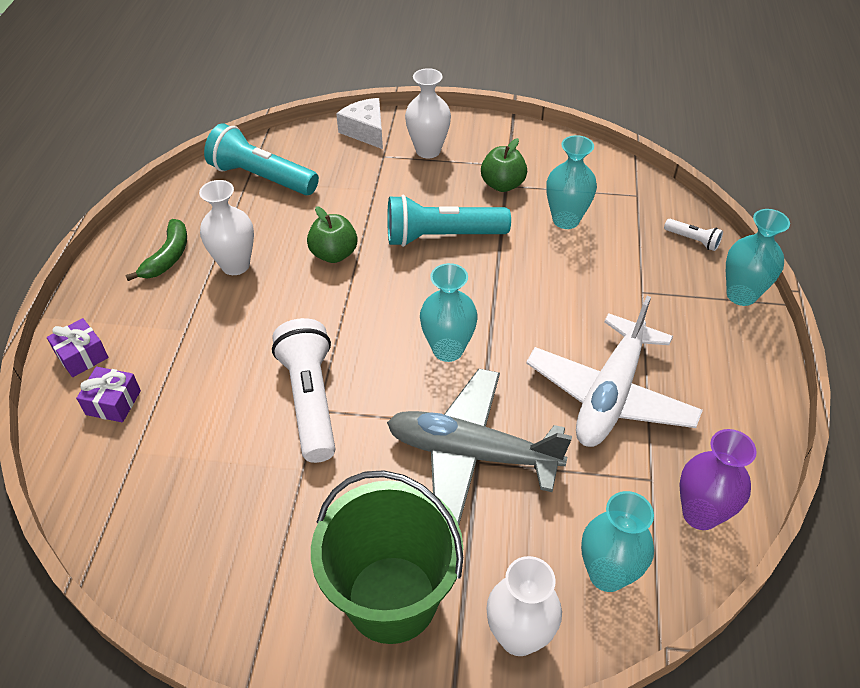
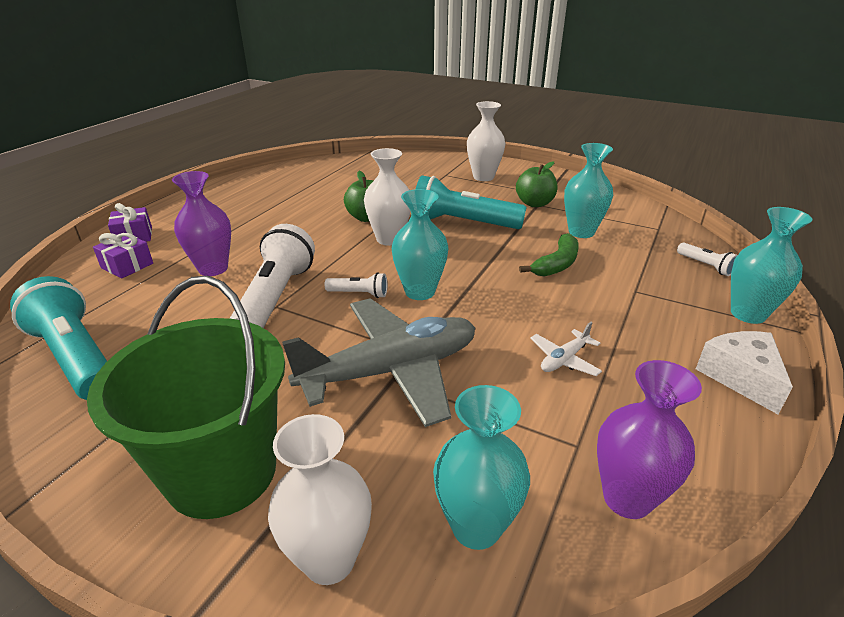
camera: 20 degrees right, 15 degrees down
(168, 257) = (244, 198): green banana -> green banana (556, 264)
(215, 379) = (213, 268): none -> purple vase
(235, 265) = (287, 210): white vase -> white vase (389, 239)
(262, 177) = (346, 171): turquoise flashlight -> turquoise flashlight (77, 357)
(365, 131) = (441, 161): white cheese -> white cheese (740, 377)
(390, 370) = (359, 294): none -> white flashlight
(471, 453) = (391, 371): grey plane -> grey plane turned 120 degrees clockwise
(610, 395) = (564, 359): white plane -> white plane, size x0.41

